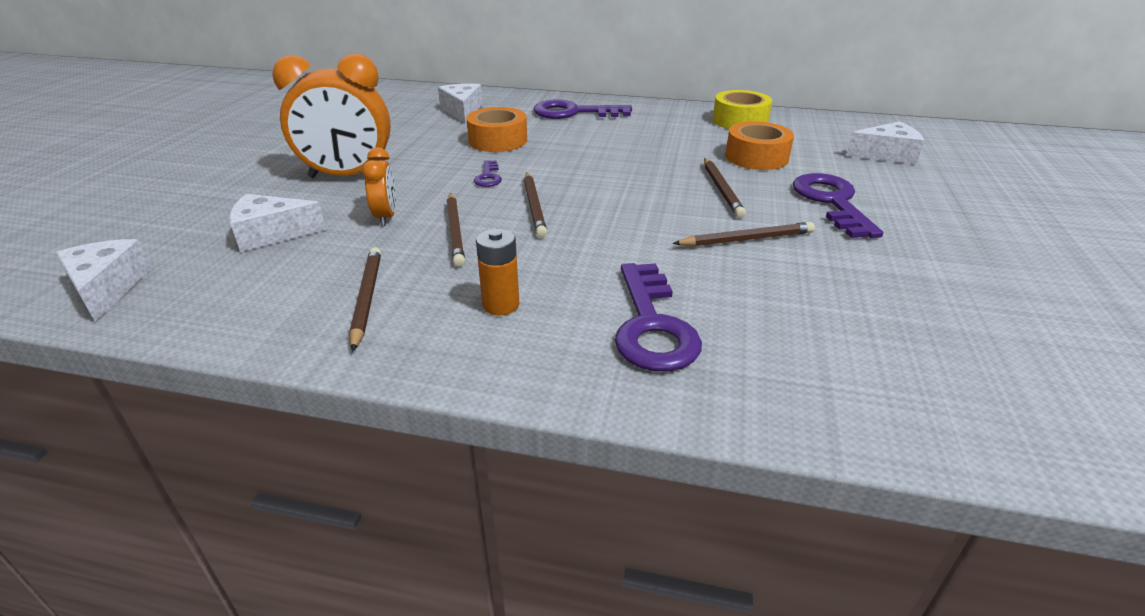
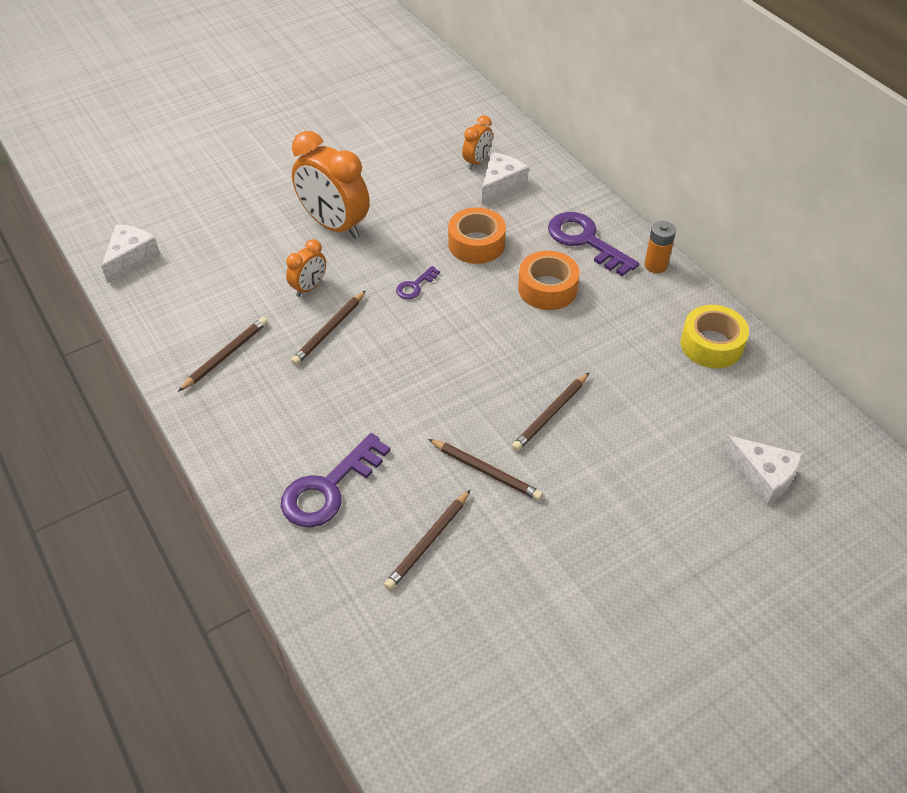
camera: 45 degrees right, 15 degrees up
(271, 234) = (237, 261): white cheese -> none
(422, 108) = (477, 162): none -> orange clock
(501, 305) = (278, 411): orange battery -> orange battery (655, 265)
(534, 206) = (402, 339): brown pencil -> brown pencil (428, 542)
(756, 157) = (641, 399): orange tape -> orange tape (547, 288)
(831, 202) = (609, 487): purple key -> none

